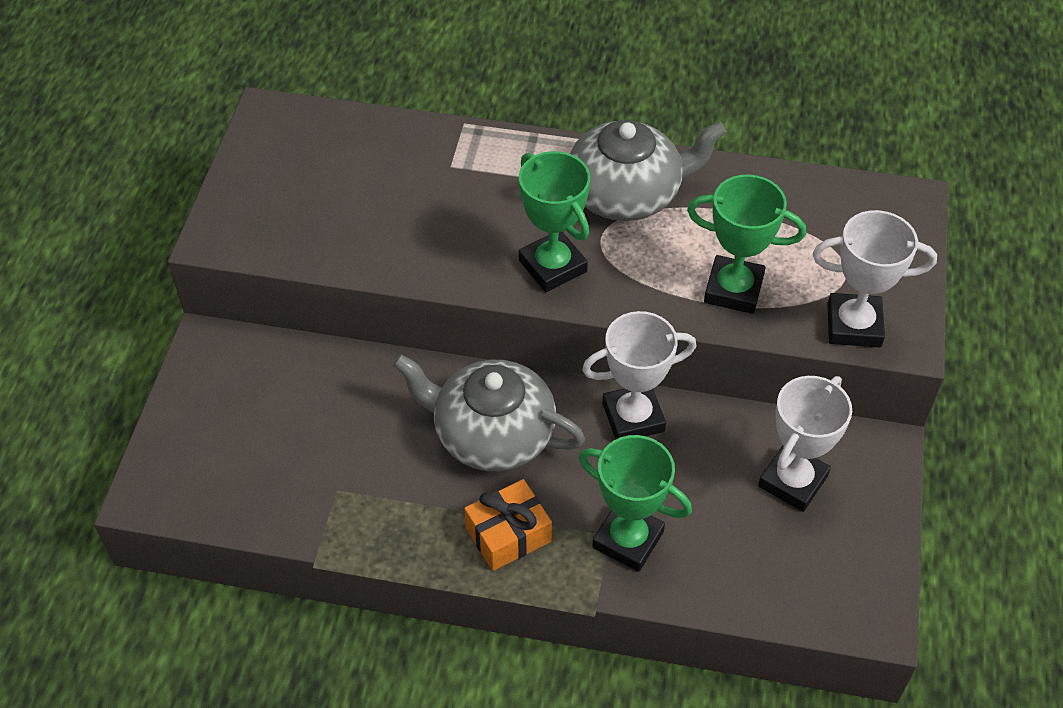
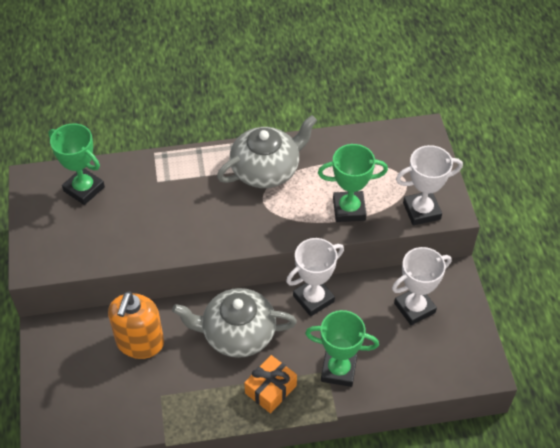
camera: 20 degrees left, 0 degrees up
(339, 402) = (140, 343): none -> orange soap dispenser
(552, 266) = (242, 225): green trophy -> green trophy (84, 189)
(793, 481) = (414, 308): white trophy -> white trophy turned 45 degrees clockwise

